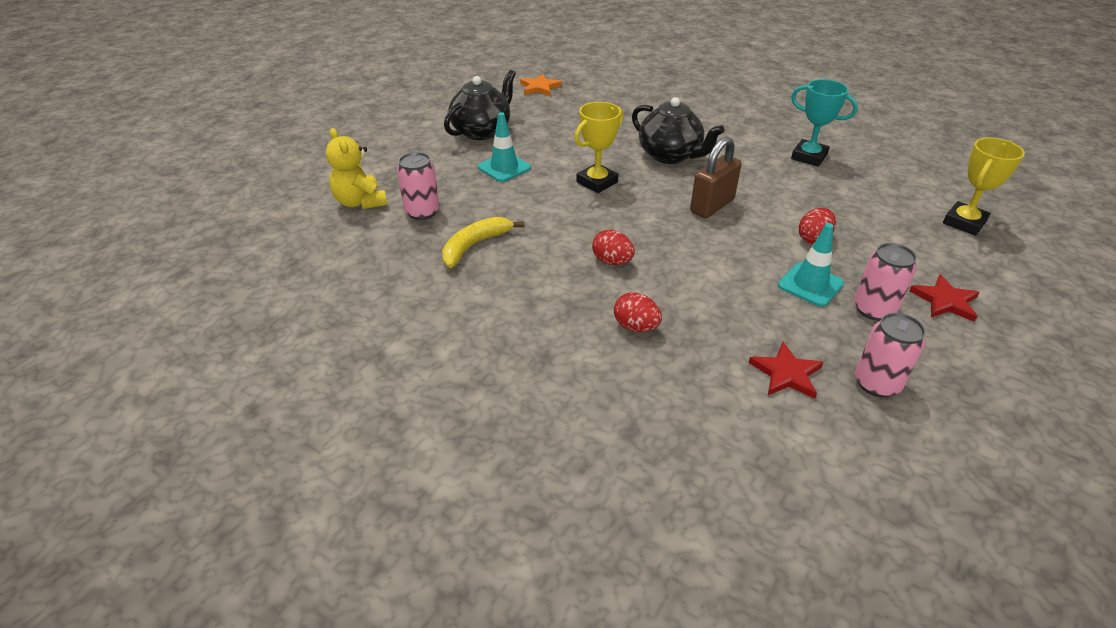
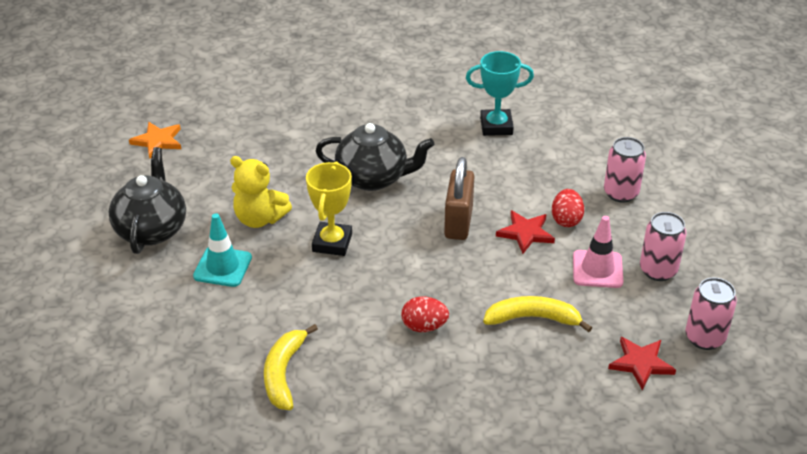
camera: 35 degrees left, 0 degrees up
(360, 202) = (110, 382): yellow teddy bear -> yellow teddy bear (259, 218)
(422, 212) = (191, 361): pink can -> pink can (620, 193)
(635, 327) = (499, 382): red egg -> none
(712, 295) = (533, 318): none -> yellow banana
(810, 284) = (597, 269): turquoise traffic cone -> pink traffic cone
(945, 301) = (699, 236): red star -> red star (525, 233)
(964, 222) = (663, 148): yellow trophy -> none

